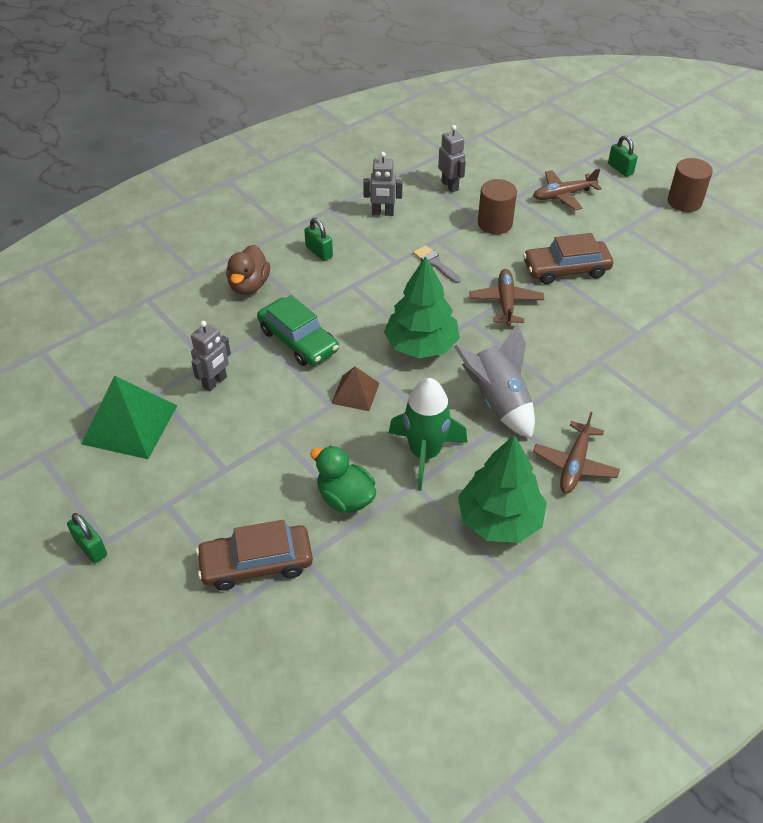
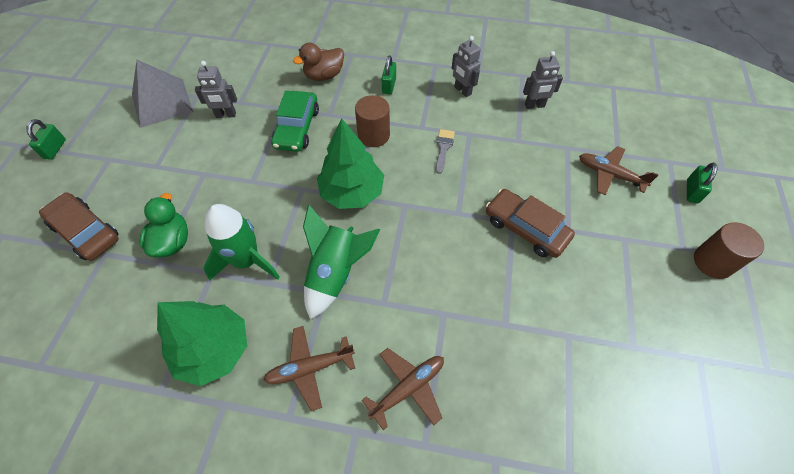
camera: 50 degrees right, 10 degrees up
(129, 424) = (161, 102): green pyramid -> grey pyramid
(355, 393) = (274, 186): brown pyramid -> none
(450, 186) = (534, 106): grey robot -> grey robot turned 60 degrees clockwise
(495, 223) = (525, 154): brown cylinder -> brown cylinder (373, 135)
(498, 402) = (335, 273): grey rocket -> green rocket
(506, 302) = (447, 213): brown plane -> brown plane (408, 388)

